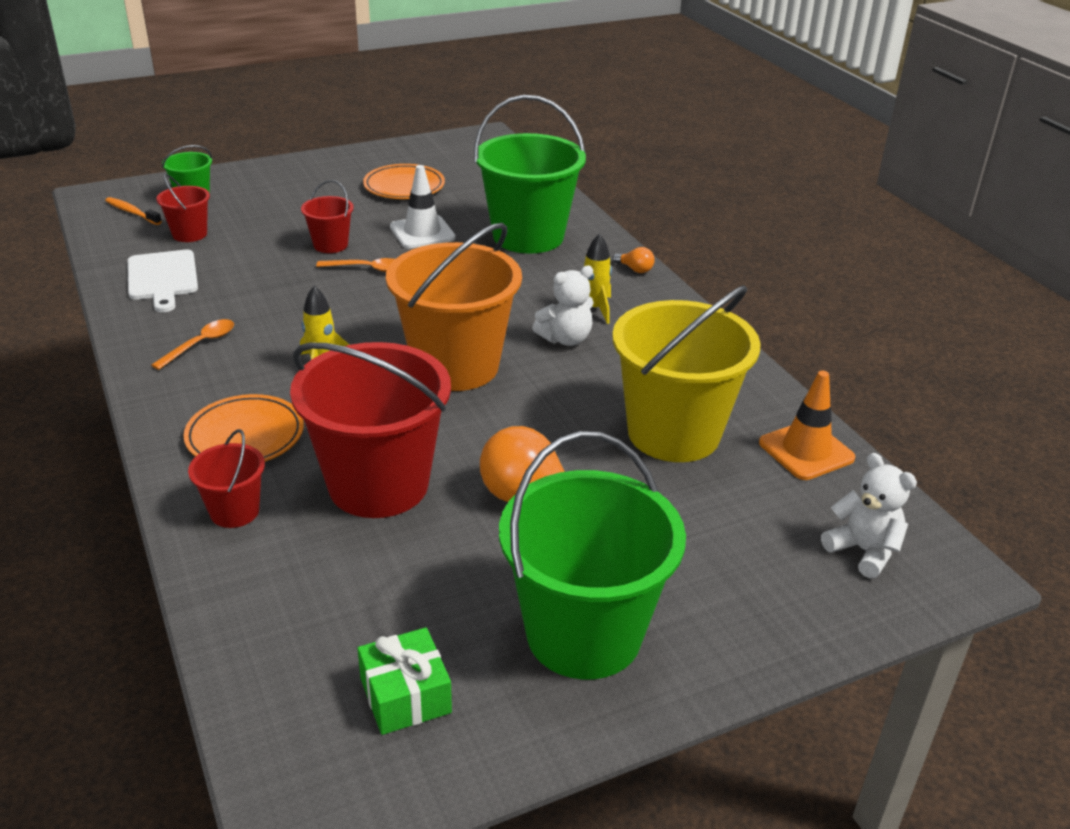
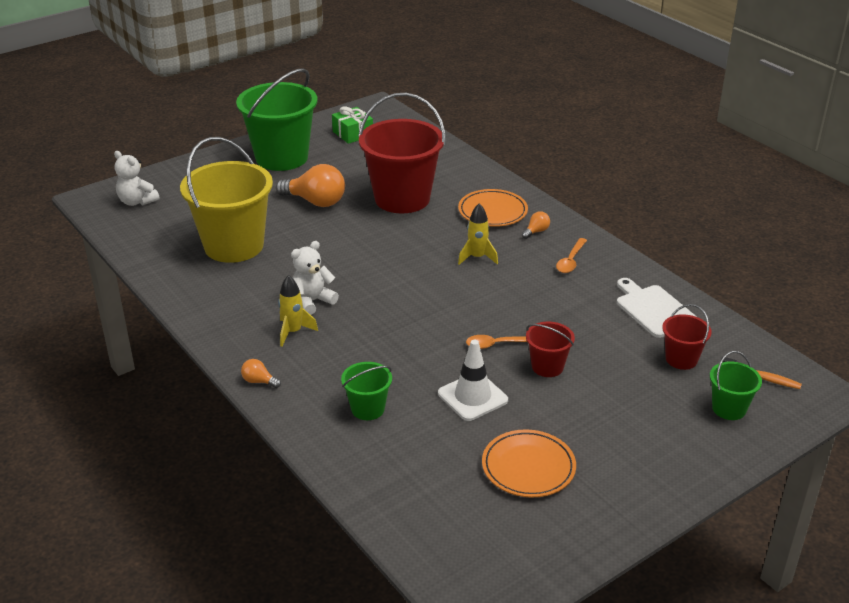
camera: 170 degrees right, 0 degrees up
(207, 392) = (536, 231): none -> orange light bulb
(234, 511) = (469, 179): red bucket -> none
(455, 366) = (386, 269): orange bucket -> none
(528, 236) = (368, 409): green bucket -> green bucket, size x0.47
(806, 451) = (150, 246): orange traffic cone -> none

